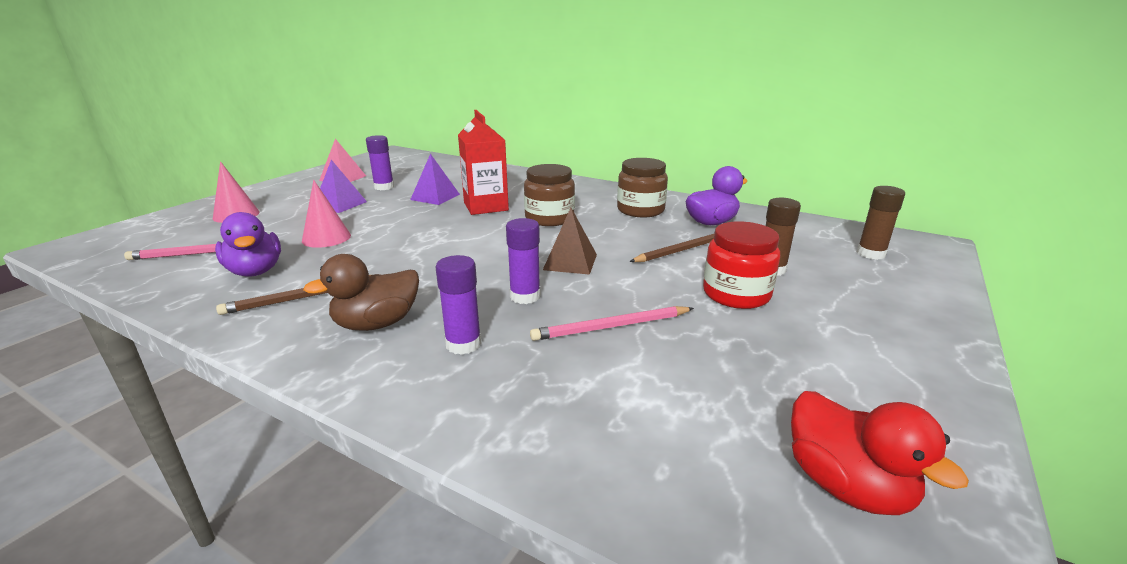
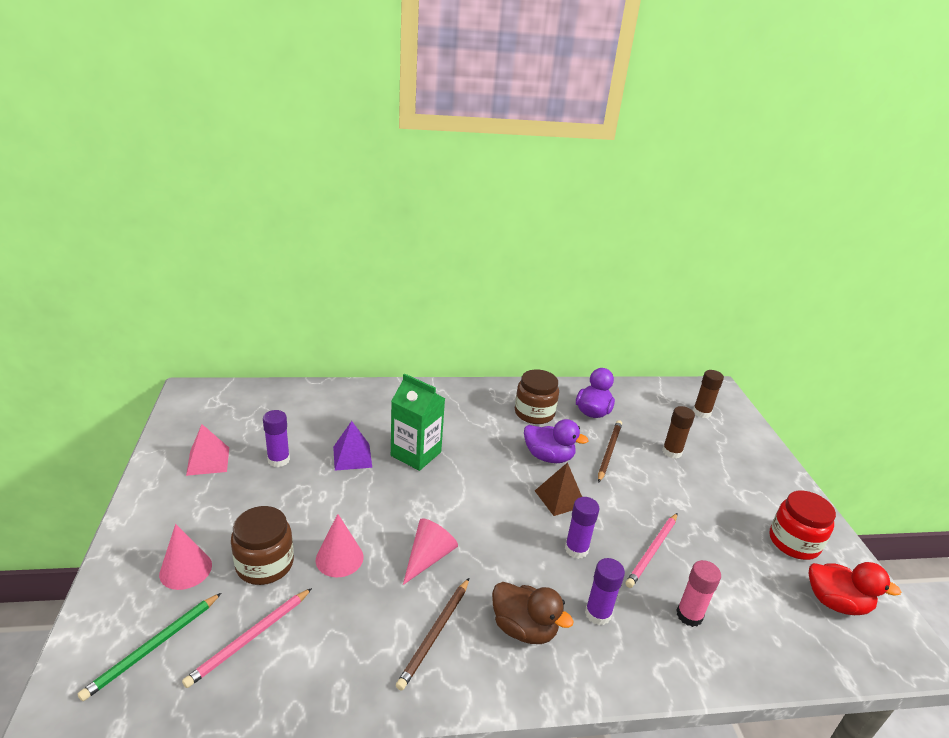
camera: 40 degrees left, 5 degrees up
(153, 238) = (153, 647): none -> green pencil
(255, 271) = (345, 630): purple duck -> purple duck (548, 457)
(340, 204) = (275, 505): purple pyramid -> none
(377, 324) = (524, 628): brown duck -> brown duck turned 75 degrees counterclockwise
(386, 257) = (428, 557): none -> pink cone
(486, 206) = (416, 454): red carton -> green carton
(549, 218) = (485, 450): brown jar -> brown jar (265, 564)
(568, 390) = (689, 615): none -> pink glue stick
(736, 294) = (678, 486): red jar -> red jar (793, 542)

